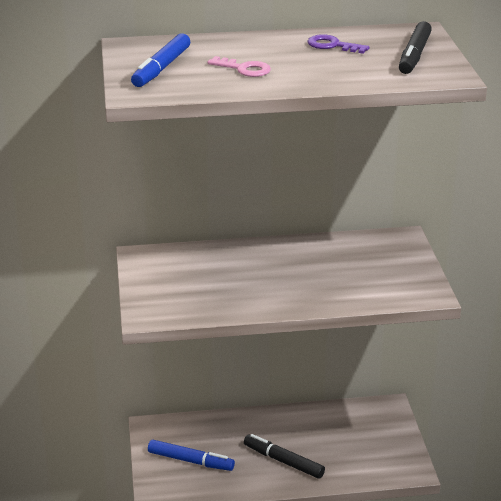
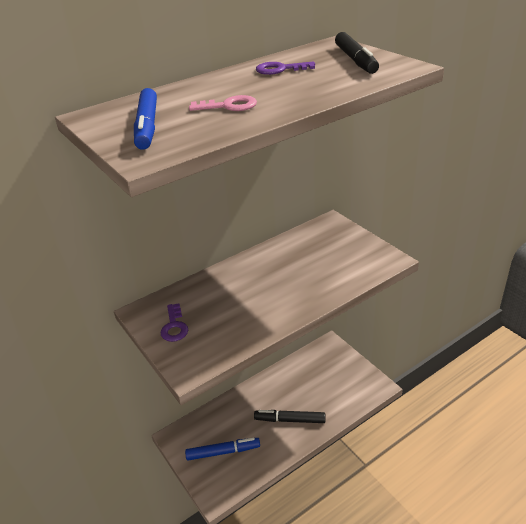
camera: 25 degrees left, 5 degrees up
(160, 278) = (174, 326): none -> purple key

